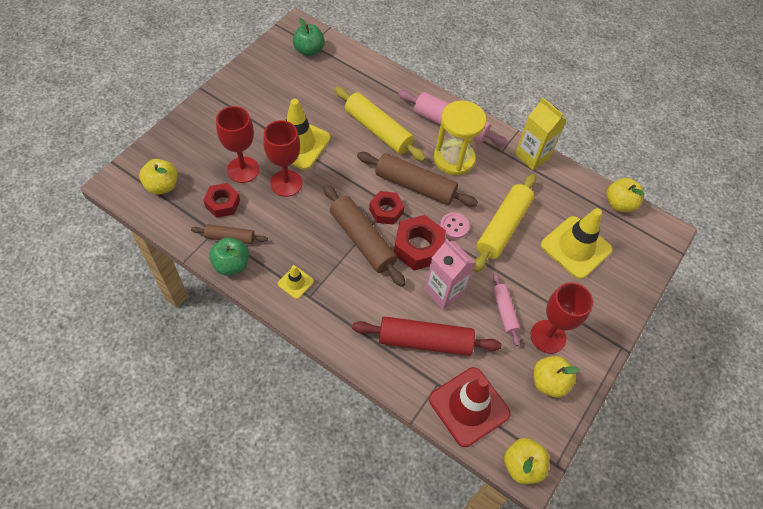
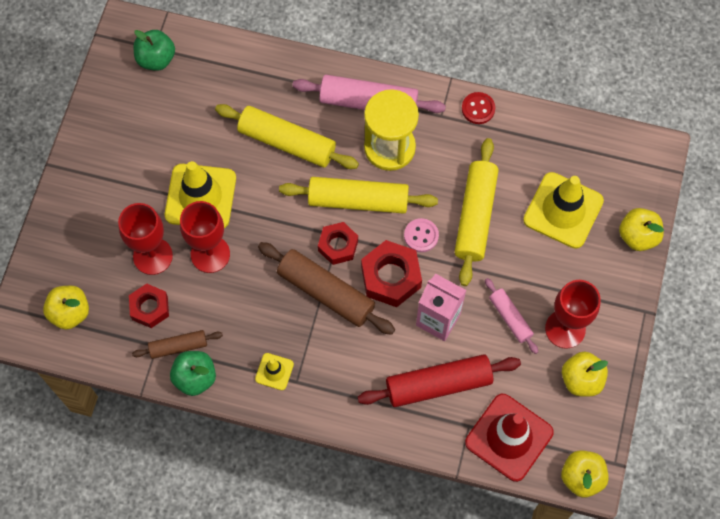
camera: 15 degrees left, 10 degrees up
(415, 186) = (358, 200): brown rolling pin -> yellow rolling pin
(532, 156) = (478, 109): yellow carton -> red button
(619, 204) = (595, 135): yellow apple -> yellow apple (638, 236)

